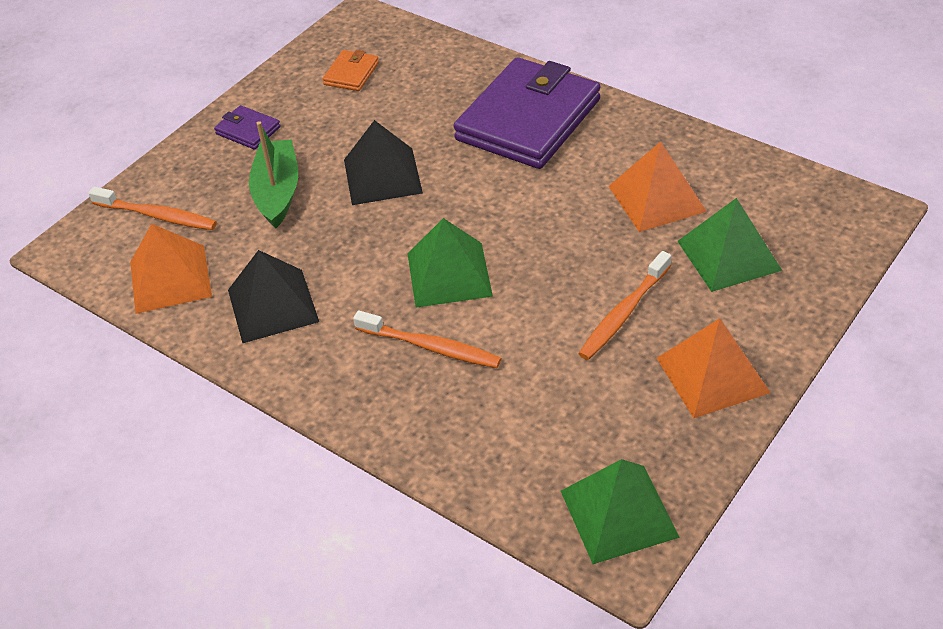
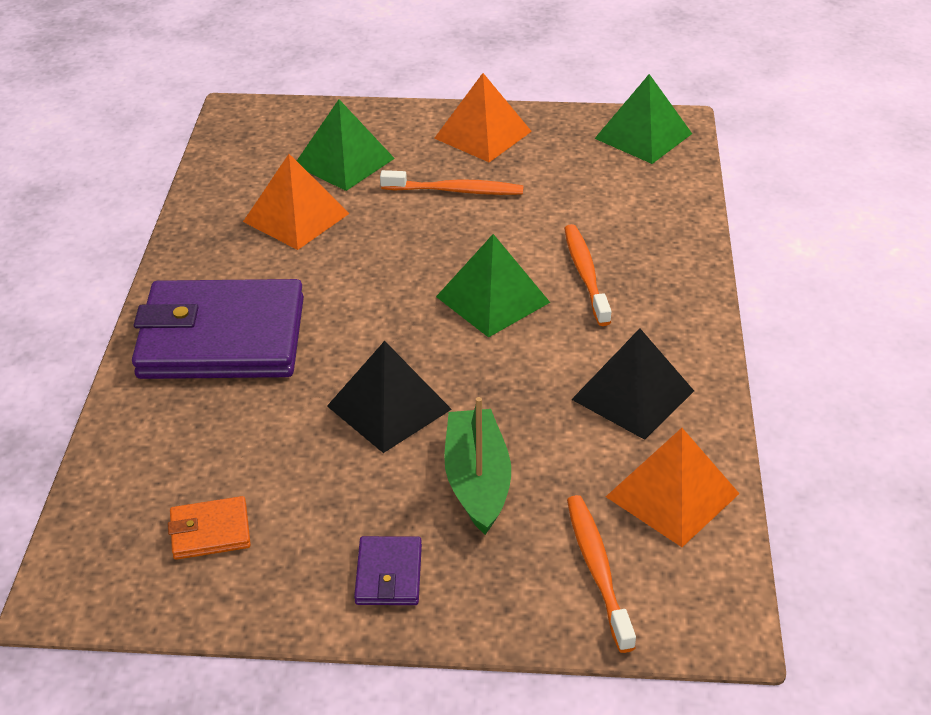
camera: 125 degrees left, 5 degrees down
(277, 192) = (477, 481): green boat -> green boat turned 120 degrees clockwise

